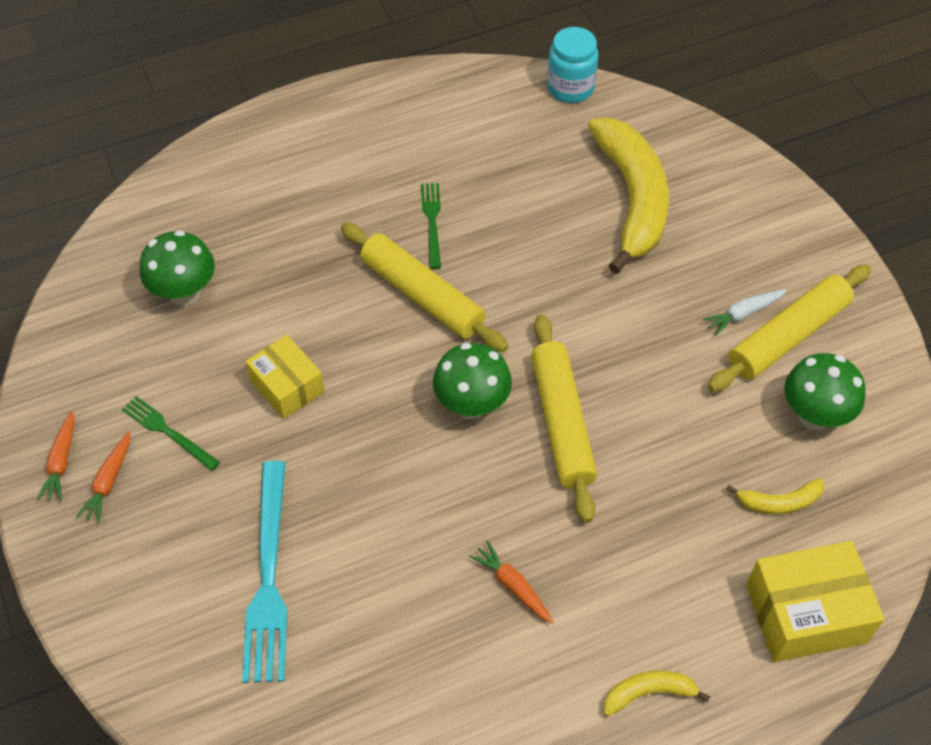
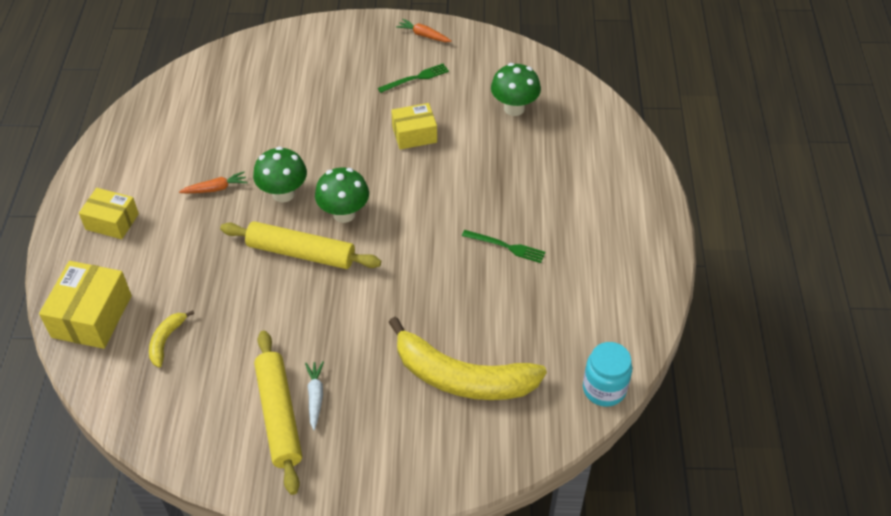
camera: 115 degrees right, 5 degrees down
(109, 482) = (398, 49): orange carrot -> none
(268, 577) = (297, 94): turquoise fork -> none
(422, 295) = (444, 219): yellow rolling pin -> none
(648, 693) = (112, 221): yellow banana -> yellow box
(814, 415) = (209, 396): green mushroom -> green mushroom (283, 194)

